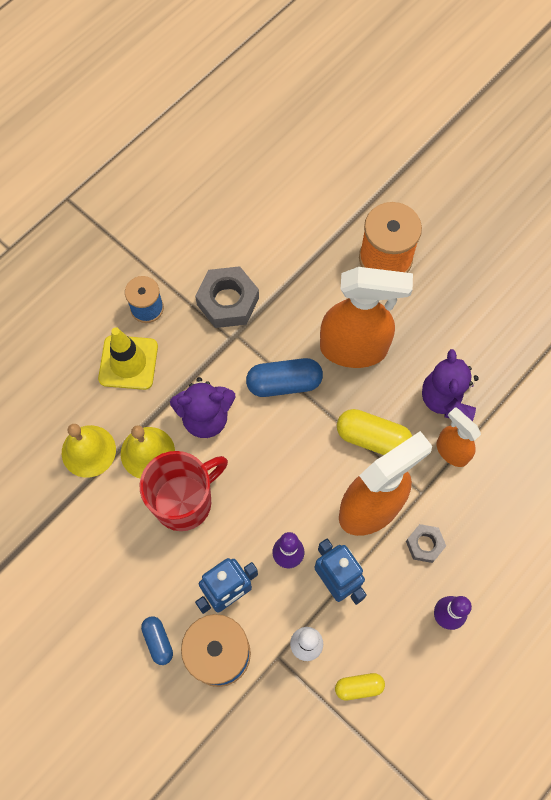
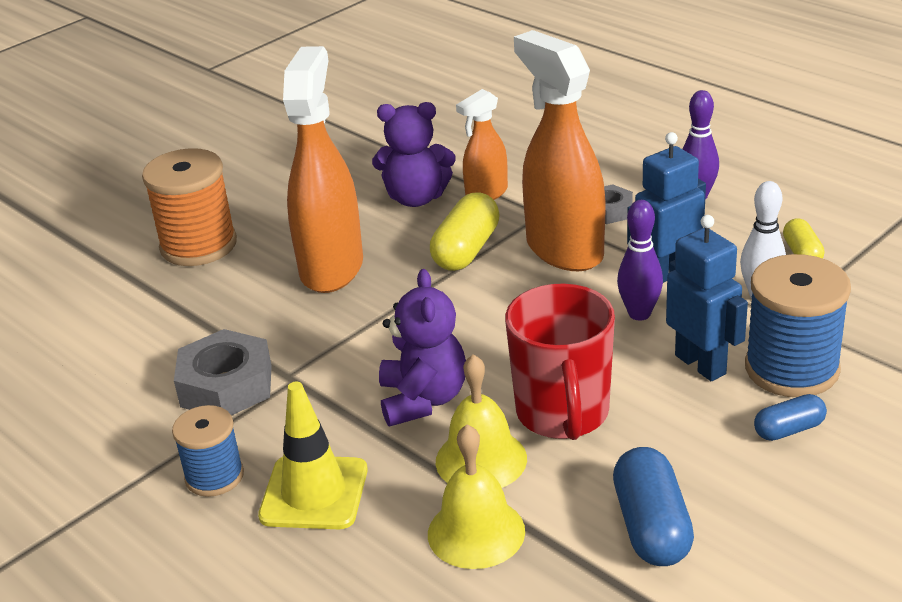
camera: 85 degrees left, 35 degrees down
(184, 501) = (563, 414): red mug -> red mug turned 150 degrees counterclockwise
(284, 383) = (376, 326): blue capsule -> blue capsule (651, 527)

